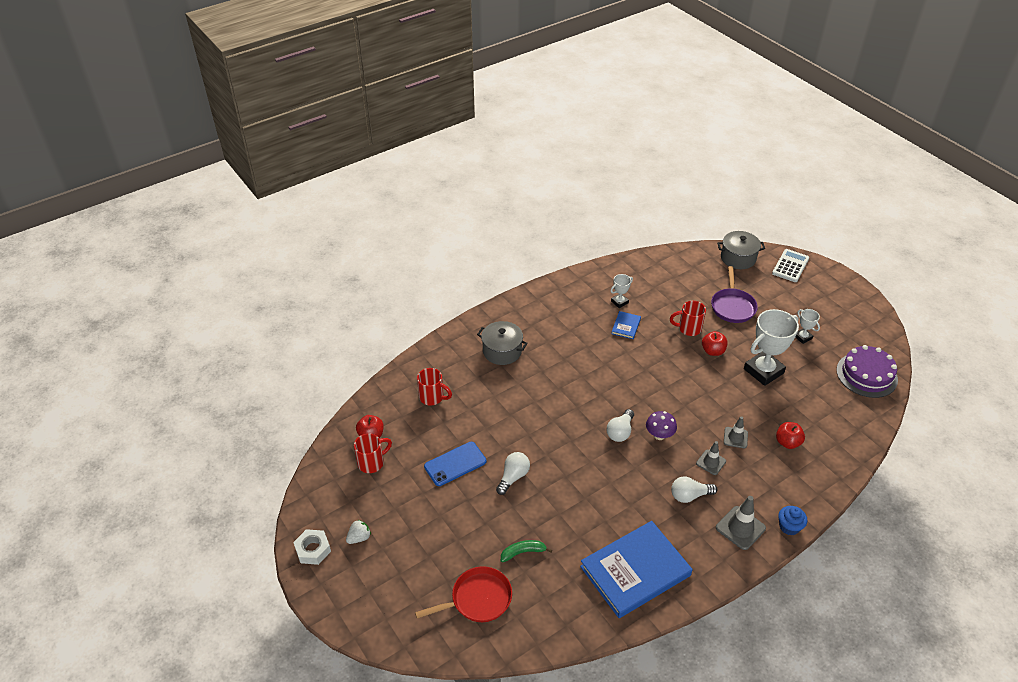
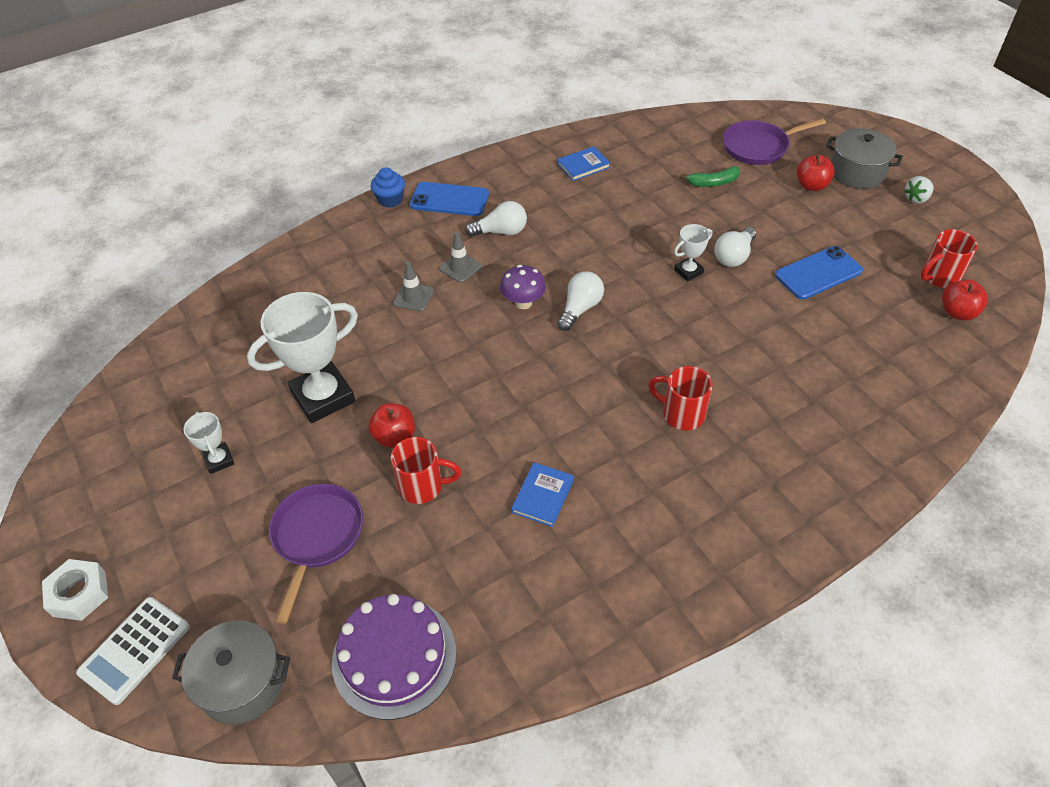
camera: 175 degrees left, 5 degrees up
(313, 550) = (967, 189): white nut -> white nut (79, 594)
(432, 397) = (882, 367): red mug -> red mug (681, 414)
(478, 599) = (758, 147): red pan -> purple pan
(502, 351) = (779, 449): grey pot -> grey pot (857, 172)
(619, 302) = (547, 557): white trophy -> white trophy (688, 271)
(635, 571) = (583, 165): blue book -> blue book, size x0.43
(740, 528) = (449, 200): grey traffic cone -> blue phone
(787, 442) = (342, 289): red apple -> red apple (811, 186)
(866, 375) = (157, 385): purple cake -> purple cake (394, 657)

